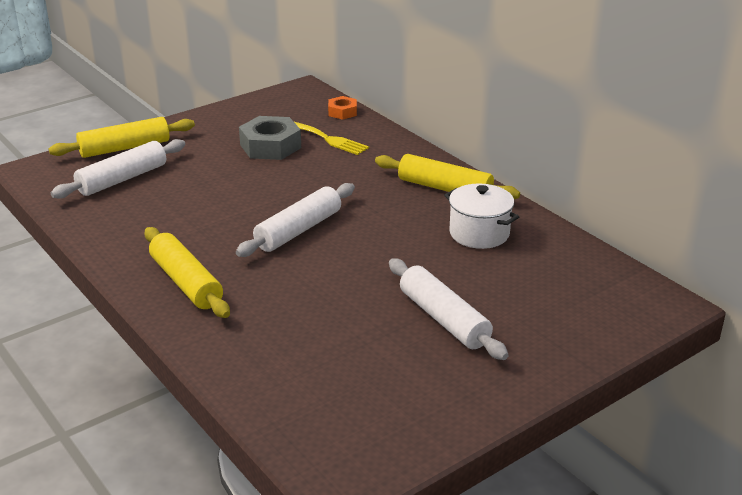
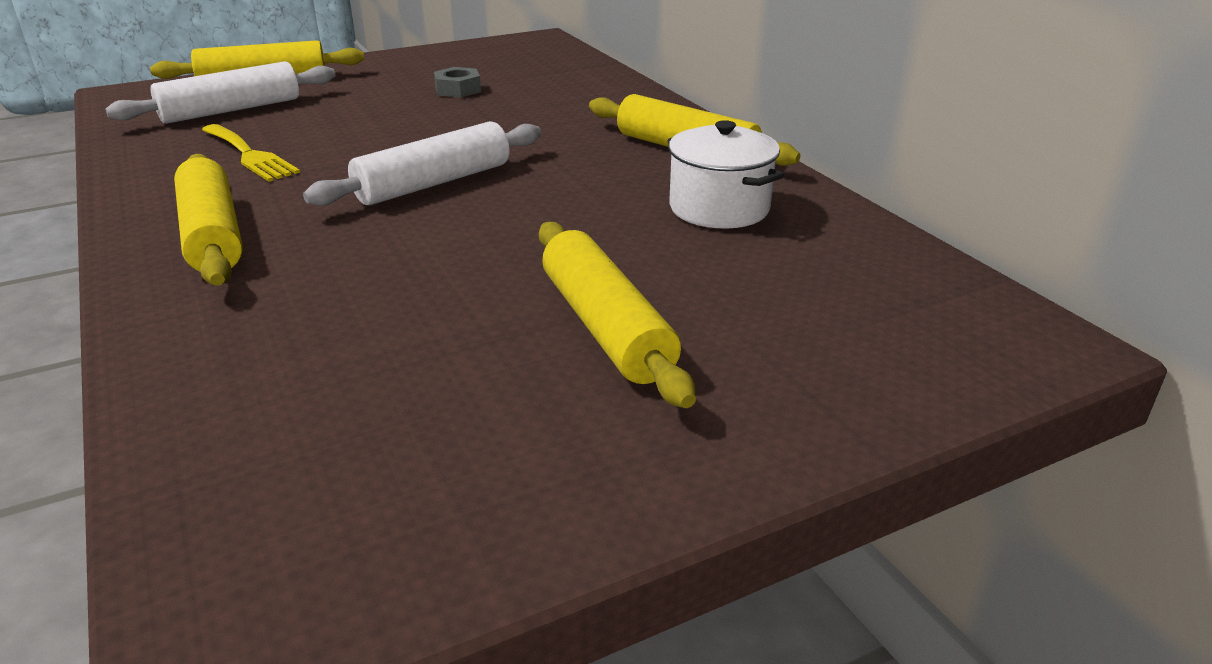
camera: 10 degrees right, 0 degrees up
(270, 146) = (458, 89): grey nut -> grey nut, size x0.56
(328, 139) = (543, 87): yellow fork -> yellow fork (250, 155)
(342, 112) = (578, 62): orange nut -> none
(443, 319) = (605, 327): white rolling pin -> yellow rolling pin

